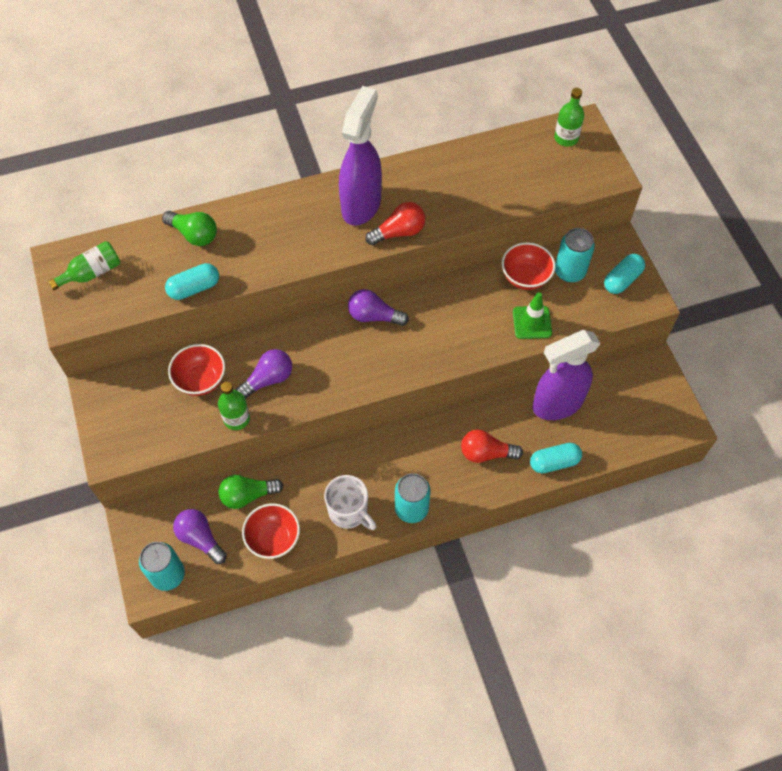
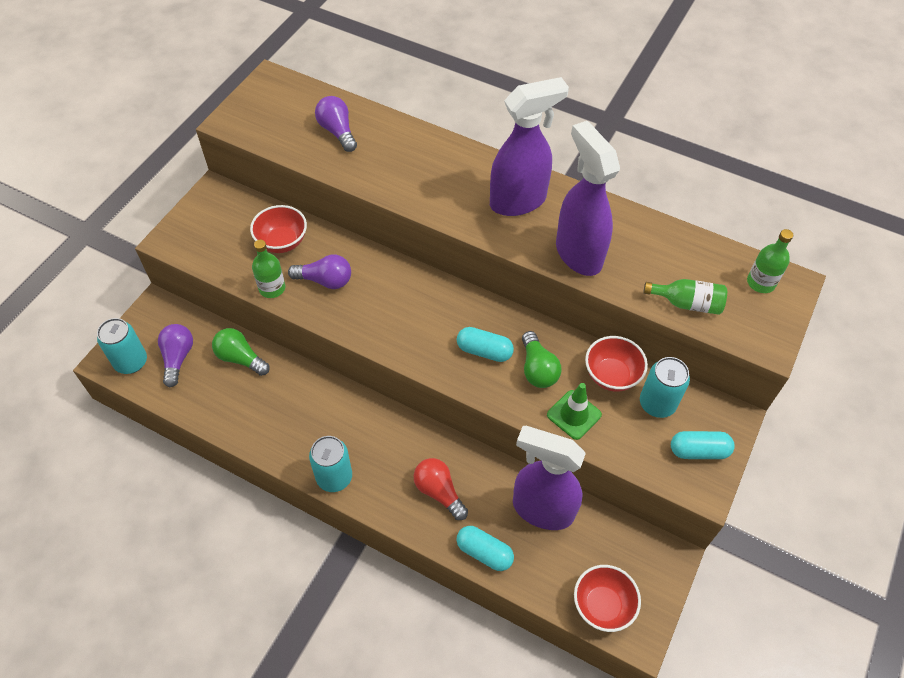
camera: 45 degrees right, 5 degrees down
(92, 273) = (279, 103): green bottle -> green bottle (687, 303)
(194, 234) = (373, 129): green light bulb -> green light bulb (537, 369)
(194, 288) = (328, 164): turquoise capsule -> turquoise capsule (484, 351)
(273, 539) = (220, 404): red bowl -> red bowl (602, 605)
(349, 512) = (289, 435): white mug -> none
(374, 316) = (453, 301): purple light bulb -> purple light bulb (337, 131)
(399, 232) = (522, 243): red light bulb -> none
(441, 210) = (578, 253): none -> purple spray bottle

